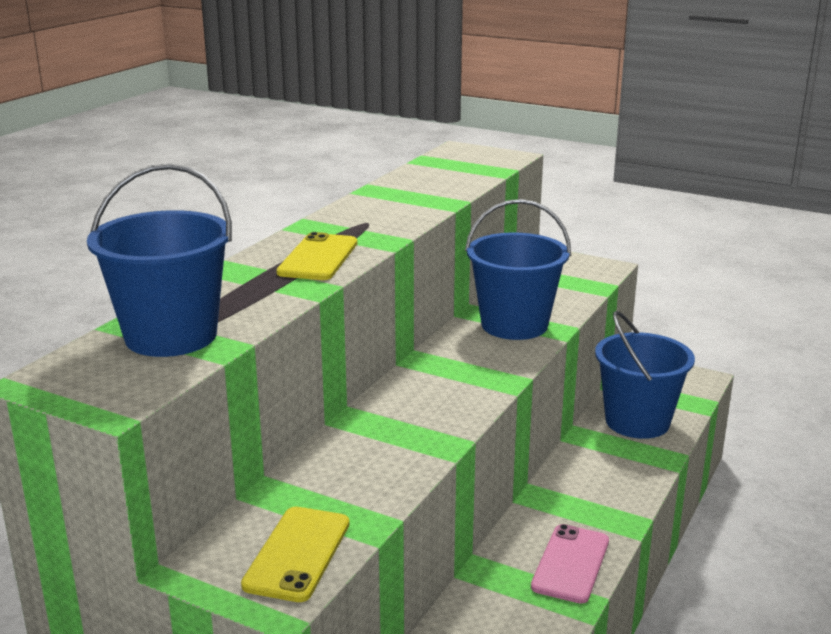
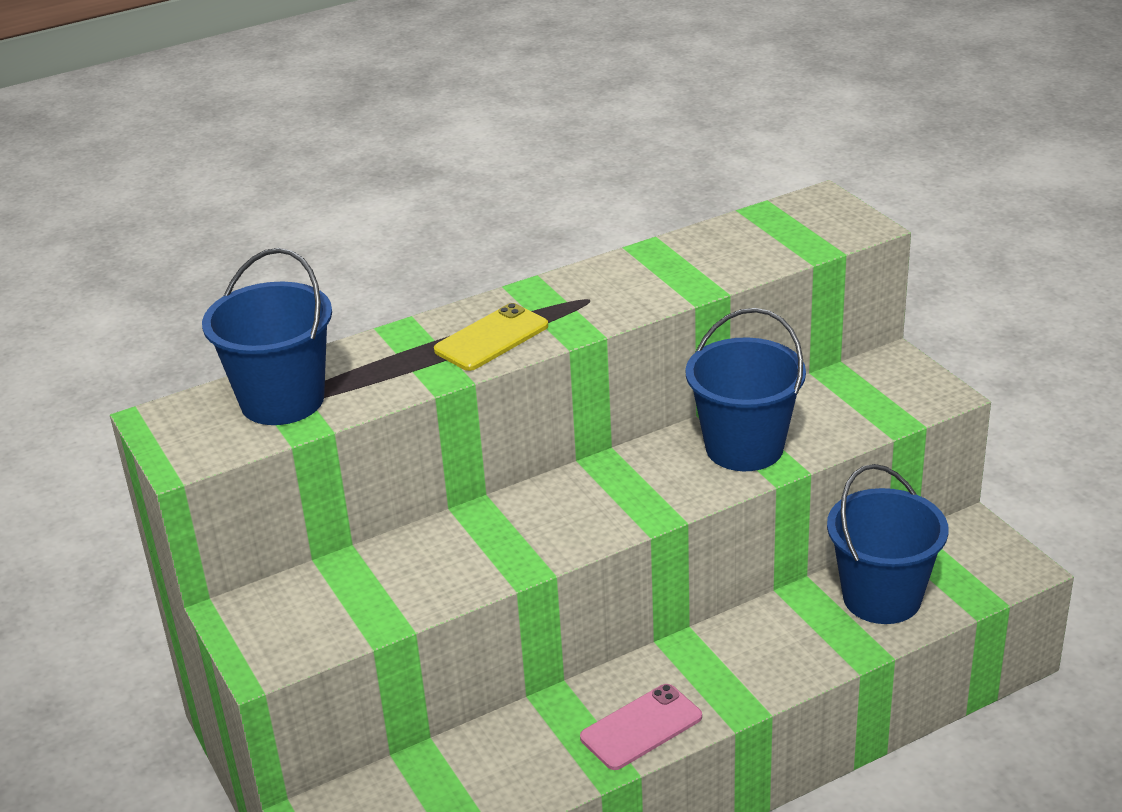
camera: 35 degrees right, 10 degrees up
(297, 554) = (309, 630): yellow phone -> none

